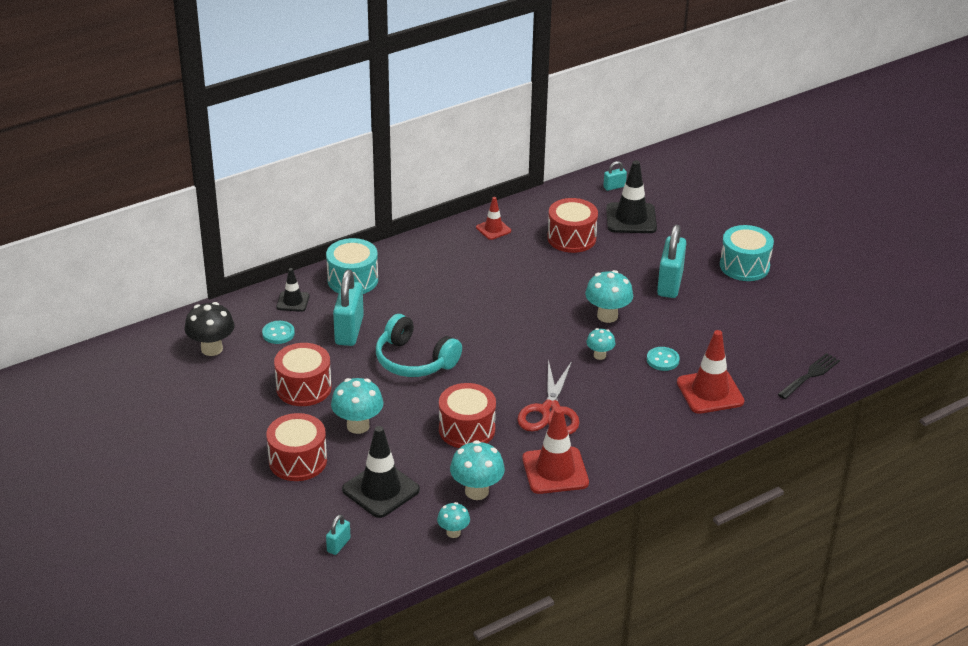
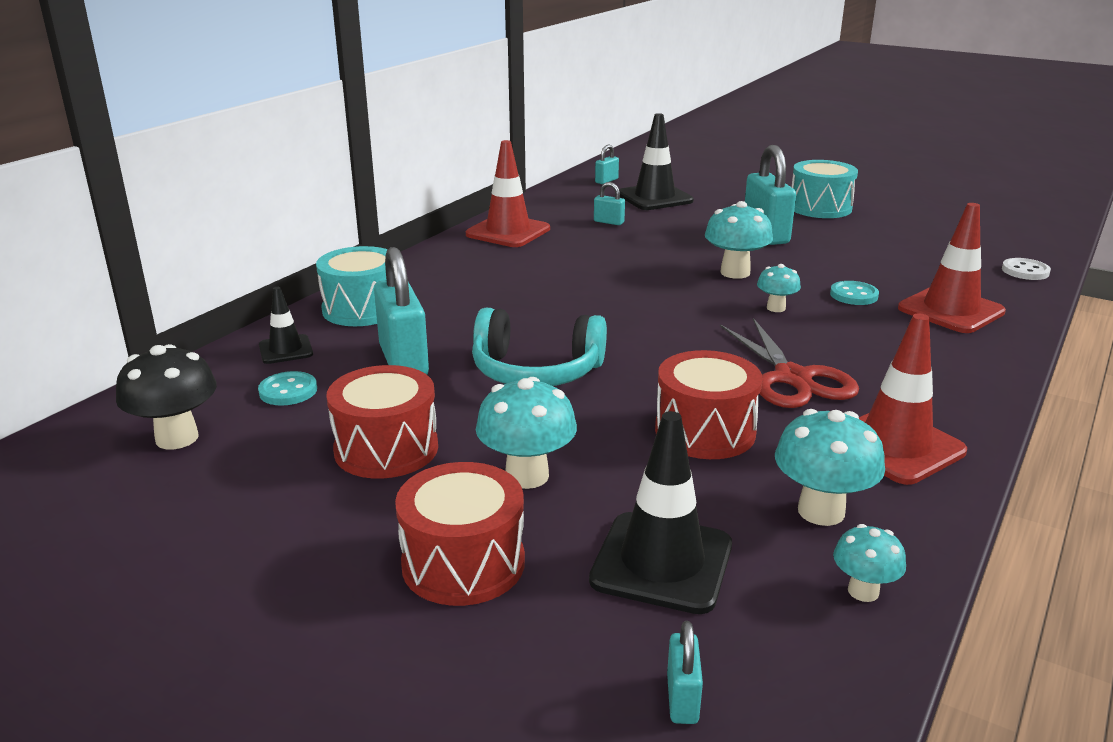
camera: 25 degrees left, 10 degrees down
(493, 229) = (508, 232): red traffic cone -> red traffic cone, size x1.78
(571, 238) = (609, 222): red drum -> turquoise padlock
(810, 375) = (1025, 271): black fork -> white button

